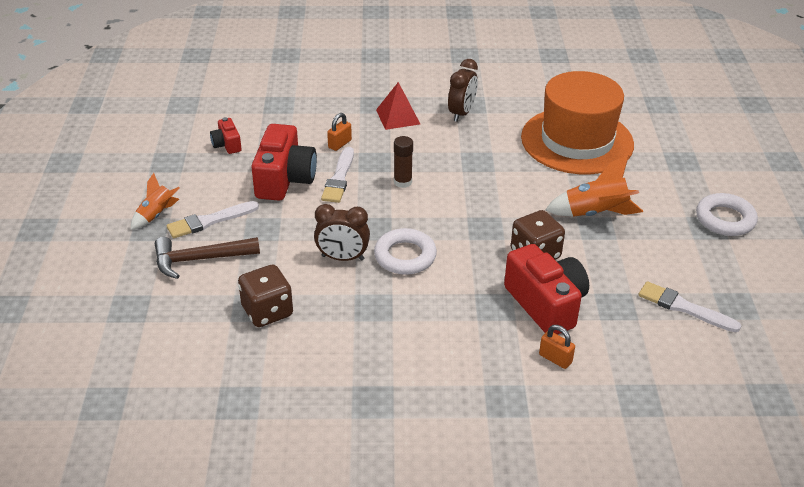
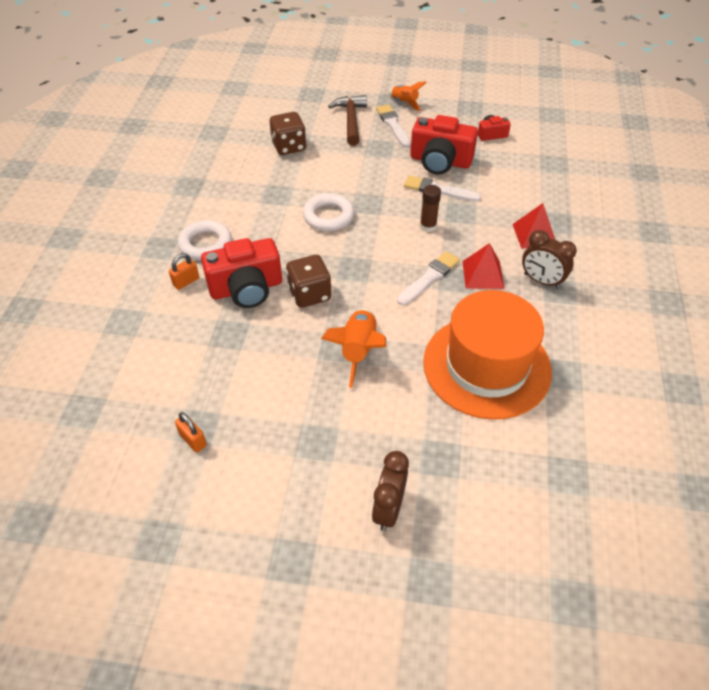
camera: 100 degrees right, 10 degrees up
(339, 144) = (489, 194): orange padlock -> orange padlock (193, 440)
(342, 258) = (335, 184): brown clock -> brown clock (388, 509)
(464, 145) = (483, 274): none -> red pyramid
(684, 307) = (209, 383): white brush -> white brush (429, 277)
(725, 219) = (325, 464): white ring -> white ring (205, 244)

